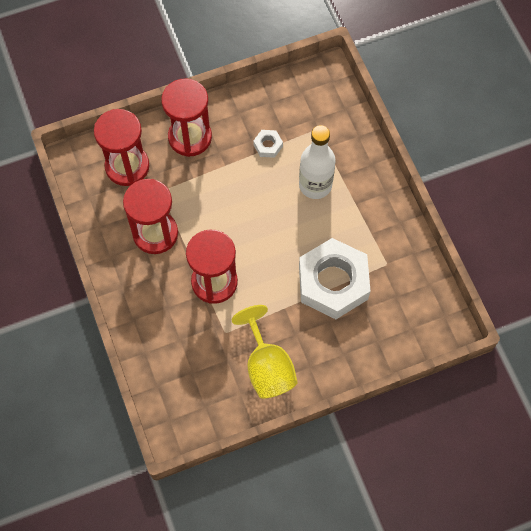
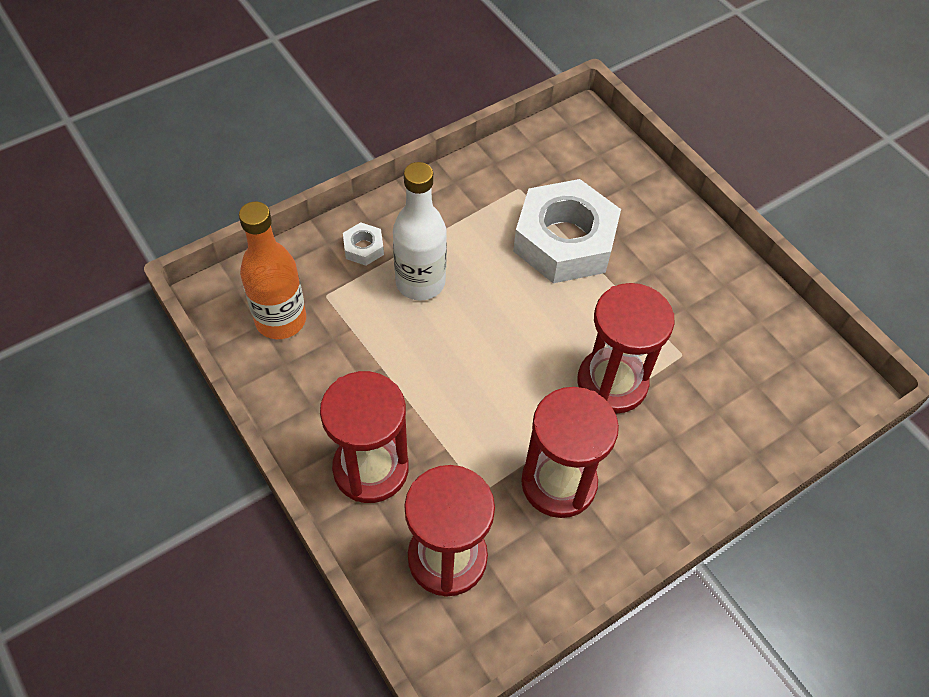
camera: 105 degrees left, 10 degrees down
(267, 366) = (710, 296): yellow goblet -> none
(268, 145) = (365, 353): white nut -> white nut (363, 248)
(302, 103) = (281, 320): none -> orange bottle

